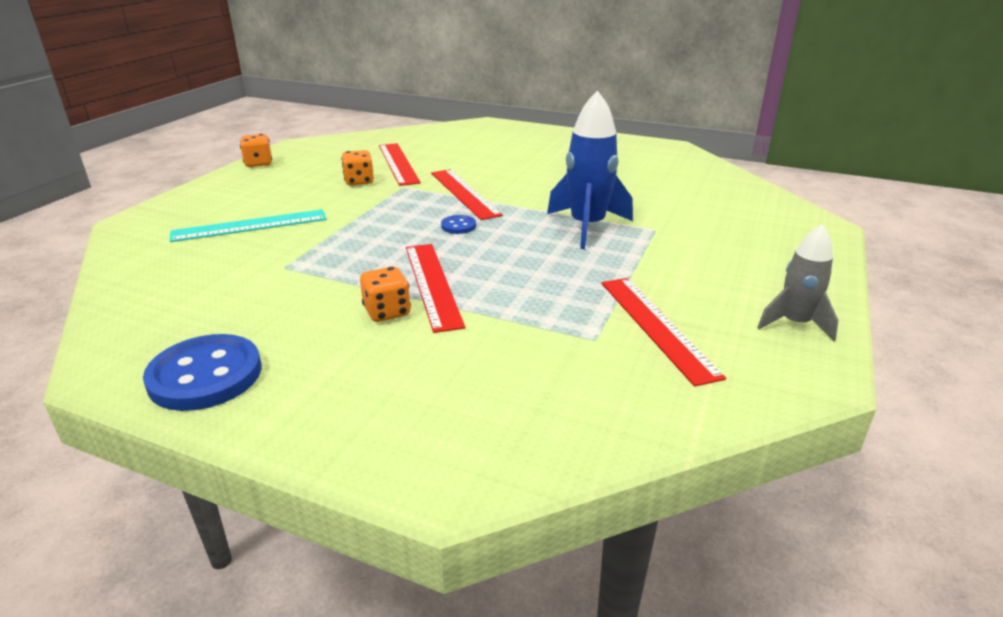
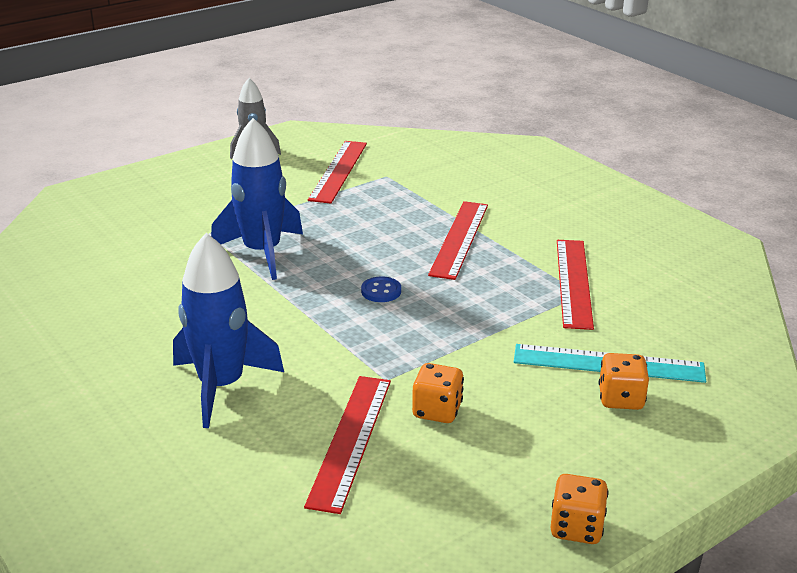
camera: 150 degrees left, 0 degrees up
(205, 375) = (652, 221): blue button -> none
(387, 312) = (510, 228): orange dice -> orange dice (620, 399)
(464, 193) = (325, 339): red ruler -> red ruler (574, 282)
(494, 164) = (221, 386): none -> blue rocket

